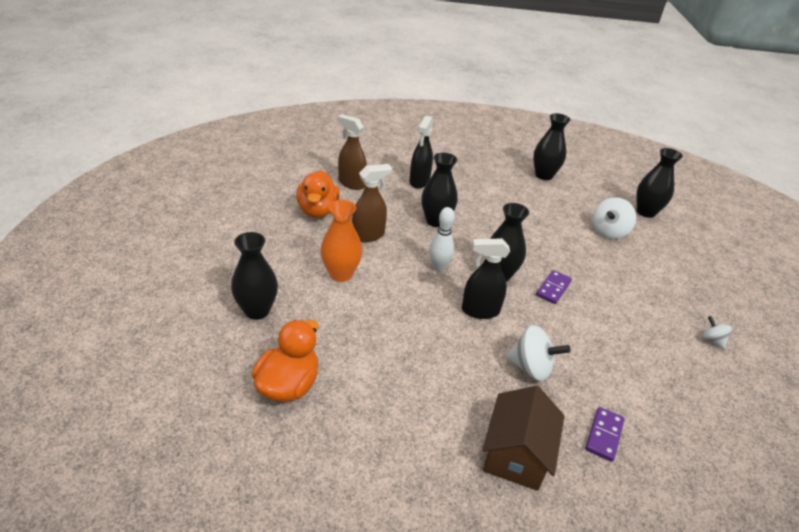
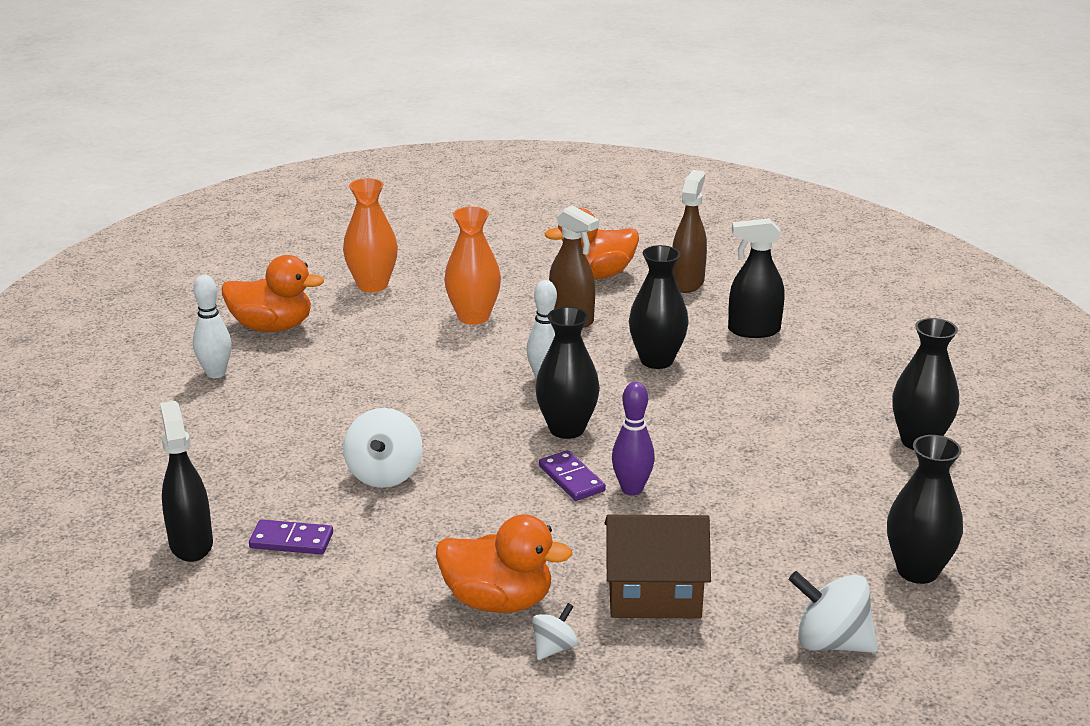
camera: 75 degrees right, 10 degrees down
(257, 311) = (372, 285): black vase -> orange vase
(349, 439) = (216, 373): none -> white bowling pin
(480, 311) = (473, 423): black spray bottle -> black spray bottle (191, 544)
(516, 454) = (235, 477): brown house -> brown house (654, 593)
(553, 288) = (571, 479): purple domino -> purple domino turned 45 degrees clockwise
(568, 270) = (632, 489): none -> purple bowling pin
(608, 232) = (793, 526): white spinning top -> white spinning top (831, 642)
(671, 350) = (498, 601): none -> orange duck

